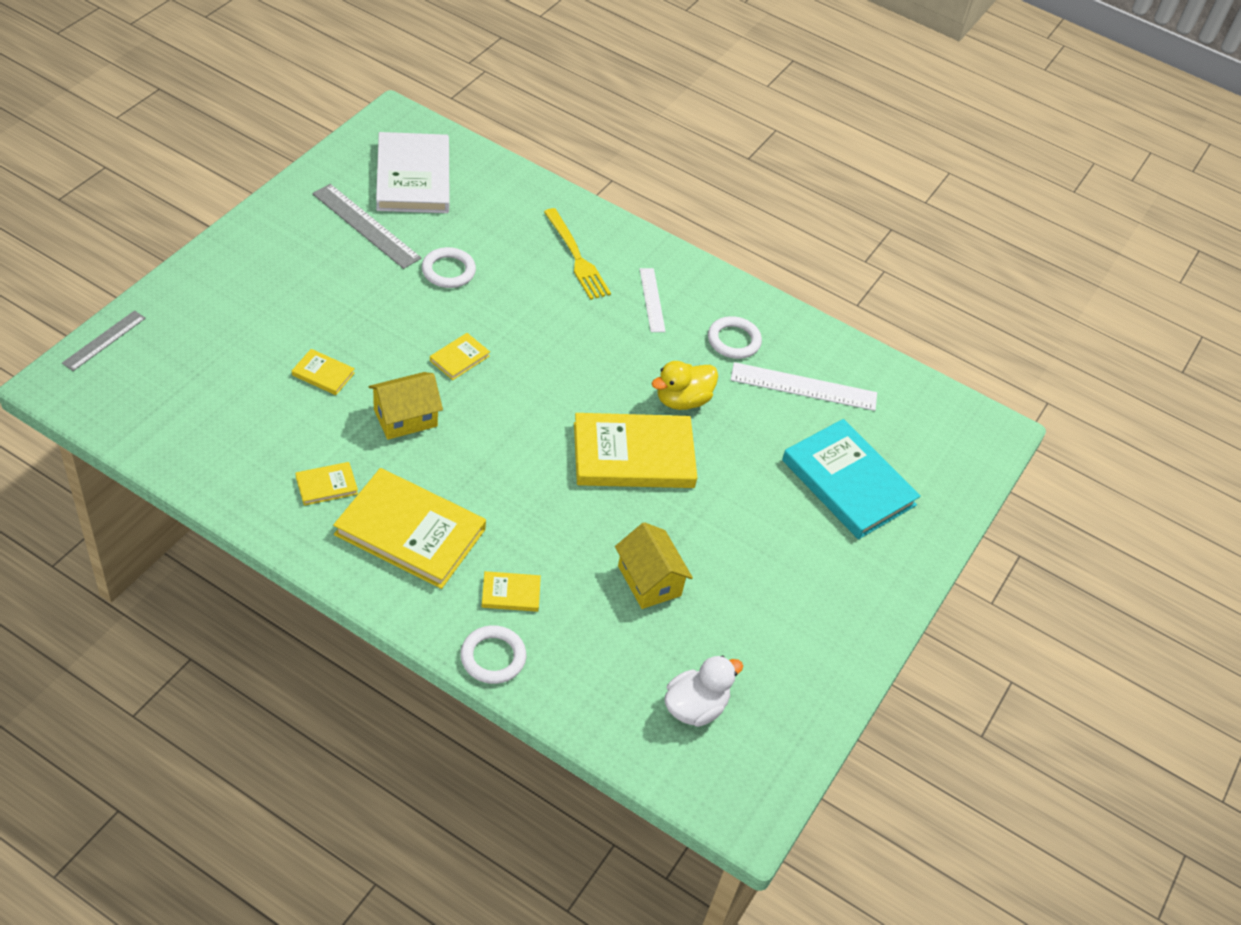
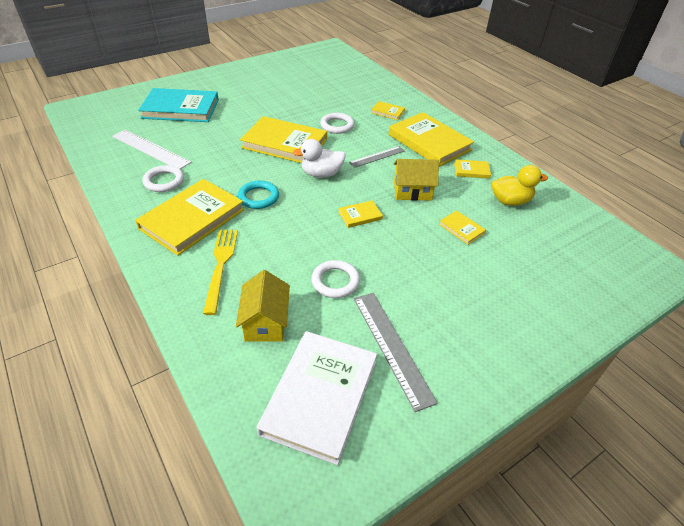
camera: 150 degrees left, 5 degrees down
(104, 340) = (634, 294): grey ruler -> grey ruler (377, 156)
(493, 657) = (406, 97): white ring -> white ring (337, 125)
(600, 350) = (258, 197): none -> turquoise ring
(649, 581) = (317, 102): yellow house -> yellow house (266, 322)
(652, 300) = (192, 219): white ruler -> yellow book
(682, 400) = (231, 160): yellow duck -> yellow duck (510, 201)
(695, 707) = (328, 69): white duck -> white duck (321, 174)
(848, 482) = (180, 109): turquoise book -> turquoise book turned 75 degrees counterclockwise

